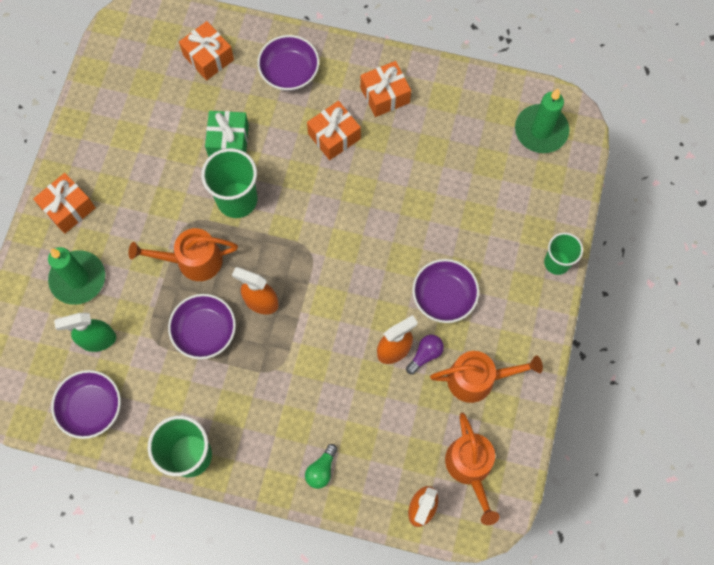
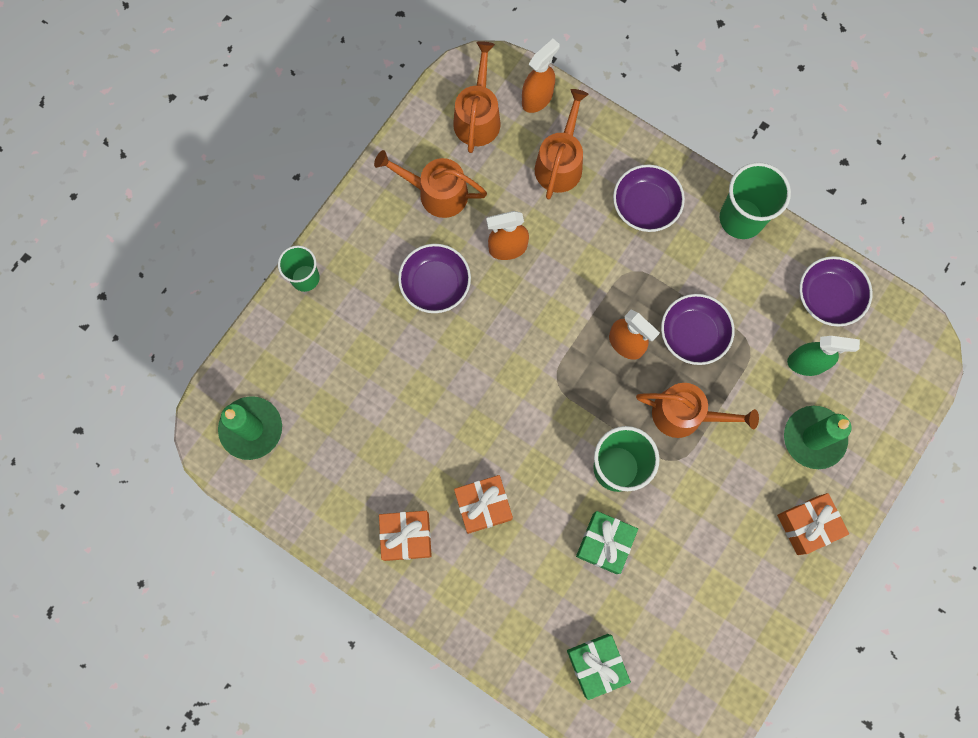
camera: 160 degrees left, 5 degrees up
(208, 57) = (596, 665): orange gift -> green gift
(289, 71) = (506, 609): purple bowl -> purple bowl (645, 205)
(321, 469) = (618, 162): green light bulb -> none
(376, 449) = (560, 163): none -> orange watering can
(425, 355) = (478, 233): purple light bulb -> none

